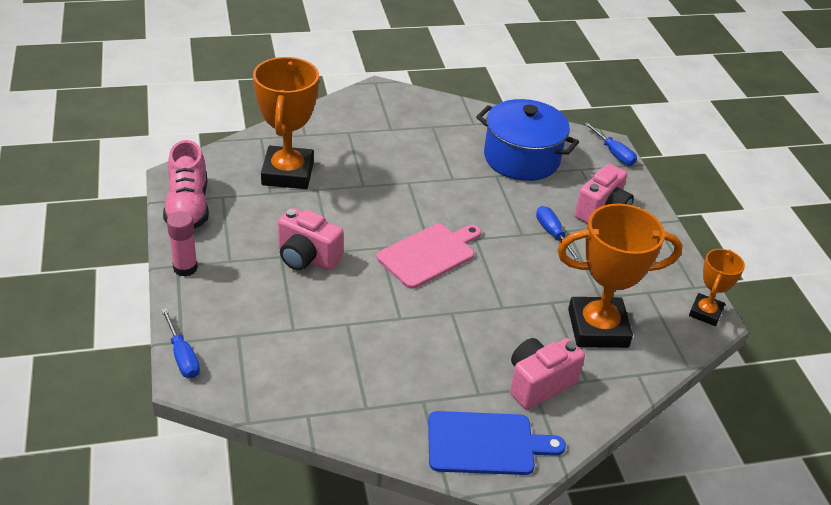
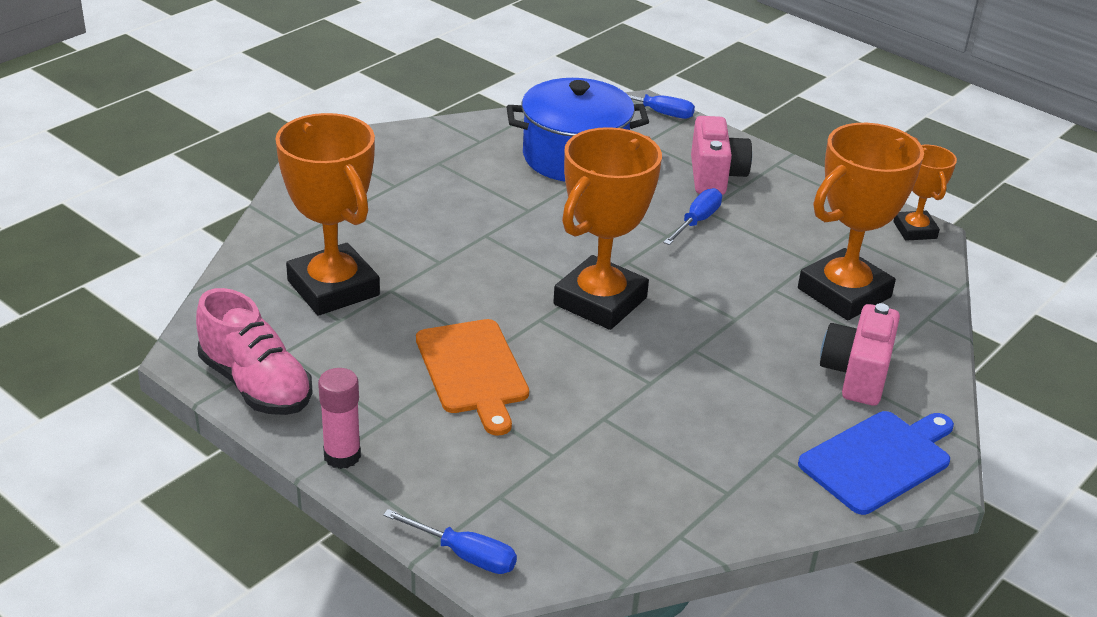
camera: 35 degrees left, 5 degrees down
(307, 258) = (473, 371): pink camera -> orange cutting board
(429, 254) = (600, 301): pink cutting board -> orange trophy
(553, 234) = (697, 221): blue screwdriver -> blue screwdriver turned 90 degrees clockwise

